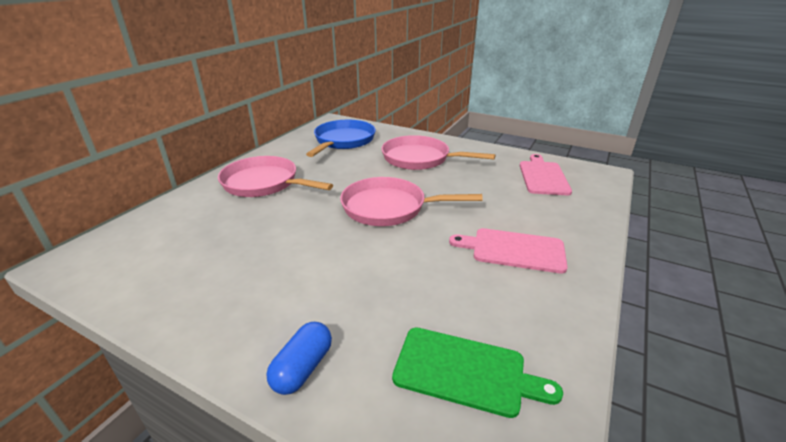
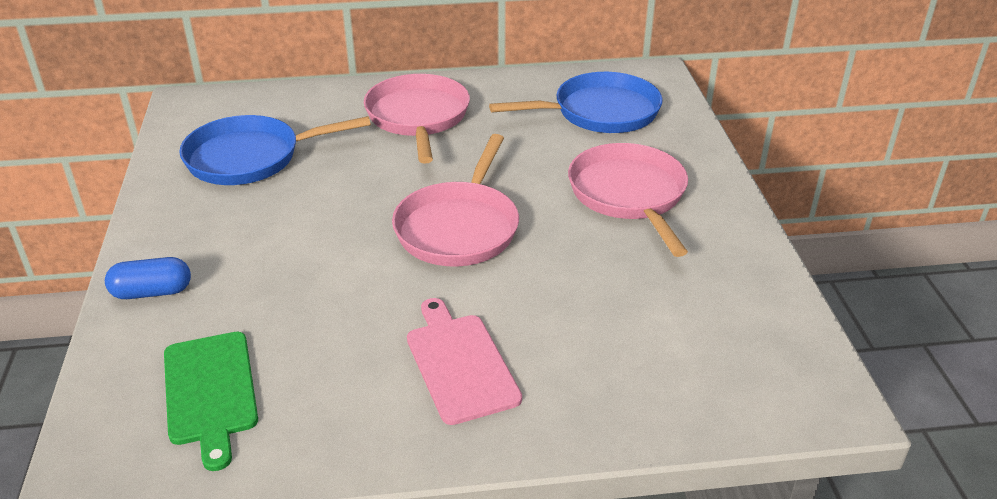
camera: 55 degrees right, 5 degrees up
(199, 256) = (251, 158): none -> blue pan
(389, 208) = (459, 227): pink pan -> pink pan turned 135 degrees counterclockwise
(543, 176) = (723, 334): pink cutting board -> none

